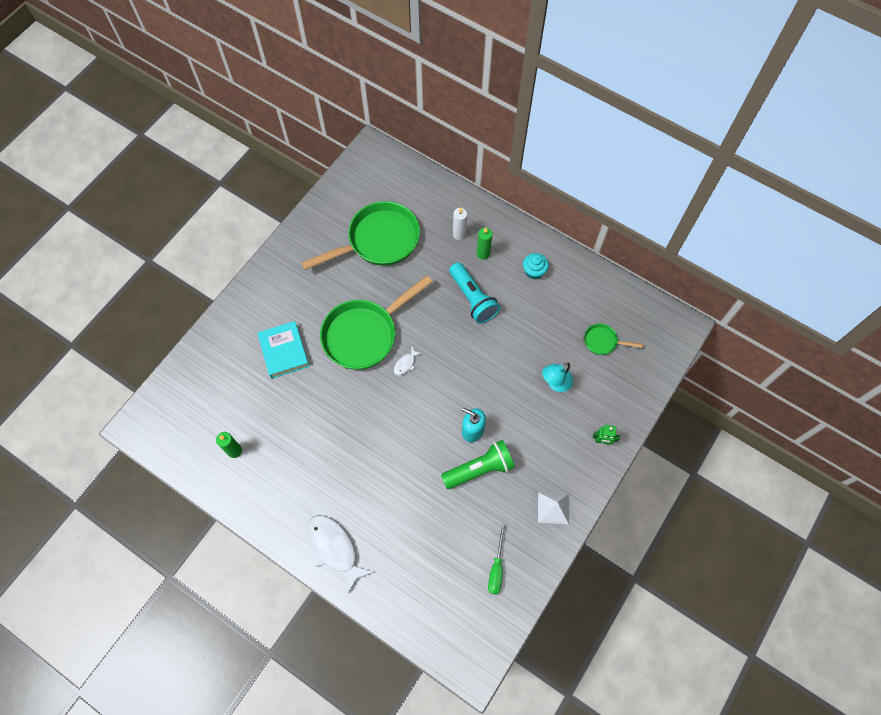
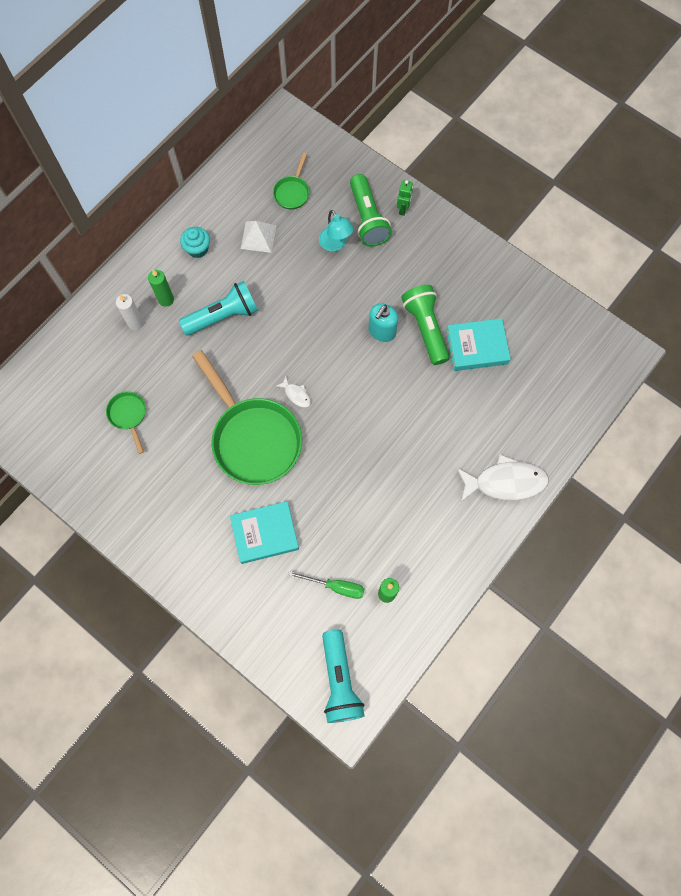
camera: 85 degrees left, 5 degrees up
(165, 419) = (339, 680): none -> turquoise flashlight
(334, 548) = (505, 482): white fish -> white fish turned 150 degrees counterclockwise
(378, 241) = (128, 415): green pan -> green pan, size x0.45
(465, 517) = (477, 347): none -> turquoise book
(496, 568) = (530, 323): green screwdriver -> green screwdriver (335, 586)
(553, 508) = (470, 263): white pyramid -> white pyramid (258, 236)
(586, 409) = (367, 219): none -> green flashlight

